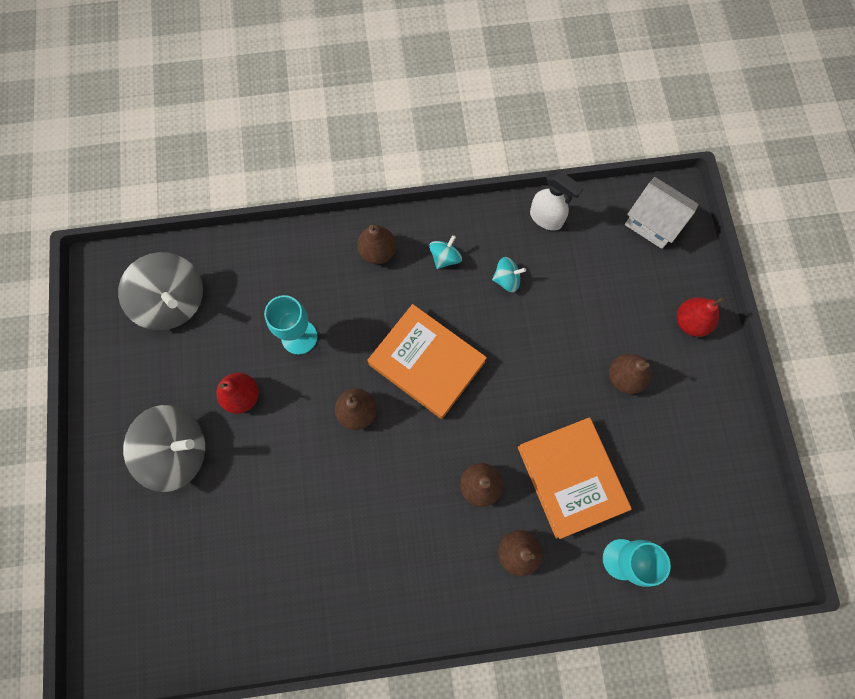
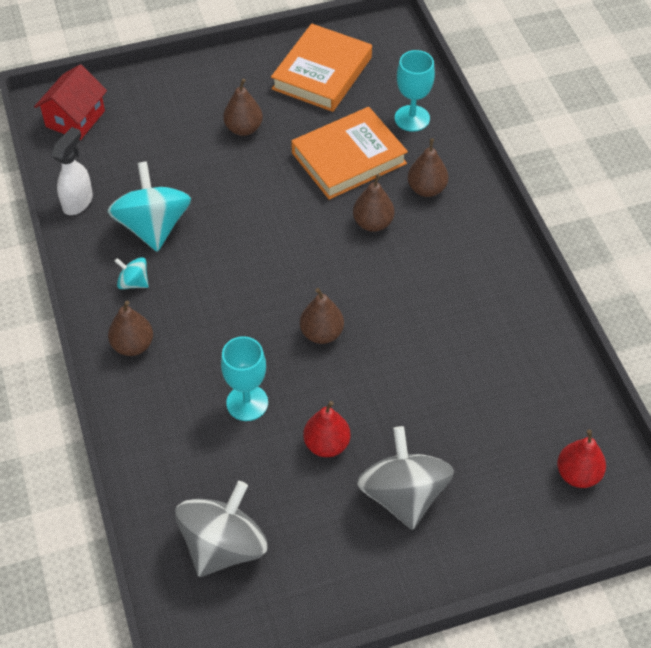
camera: 100 degrees left, 20 degrees down
(427, 363) = (257, 282): orange book -> orange book (322, 73)
(507, 279) = (153, 227): turquoise spinning top -> turquoise spinning top, size x2.13
(653, 222) = (75, 119): white house -> red house
(690, 322) = (180, 87): red pear -> red pear (578, 474)

